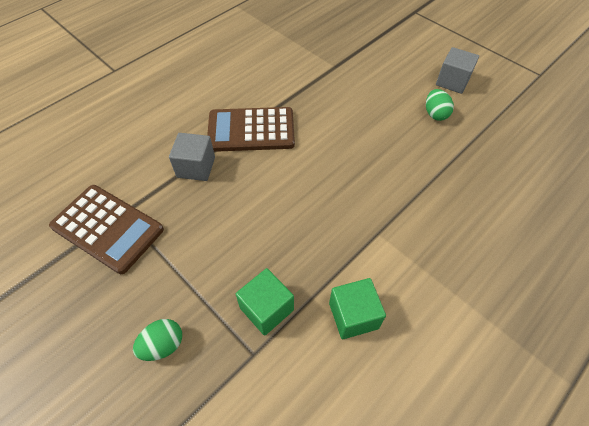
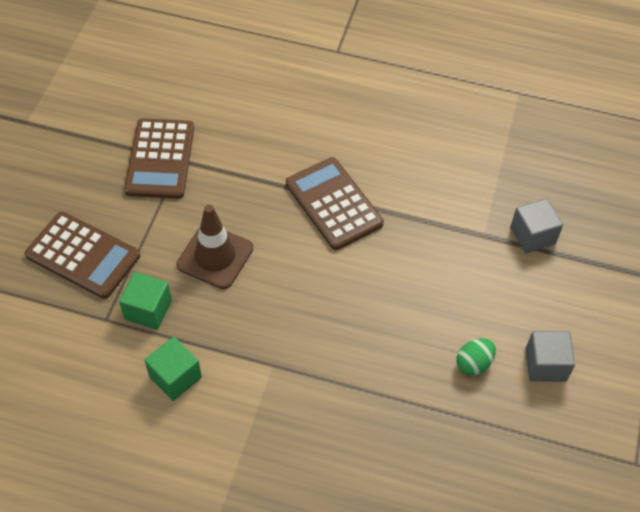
camera: 60 degrees right, 0 degrees up
(163, 345) = (83, 255): green egg -> brown calculator
(196, 167) = (260, 184): grey cube -> grey cube (532, 235)
(244, 229) = (215, 256): none -> brown traffic cone

